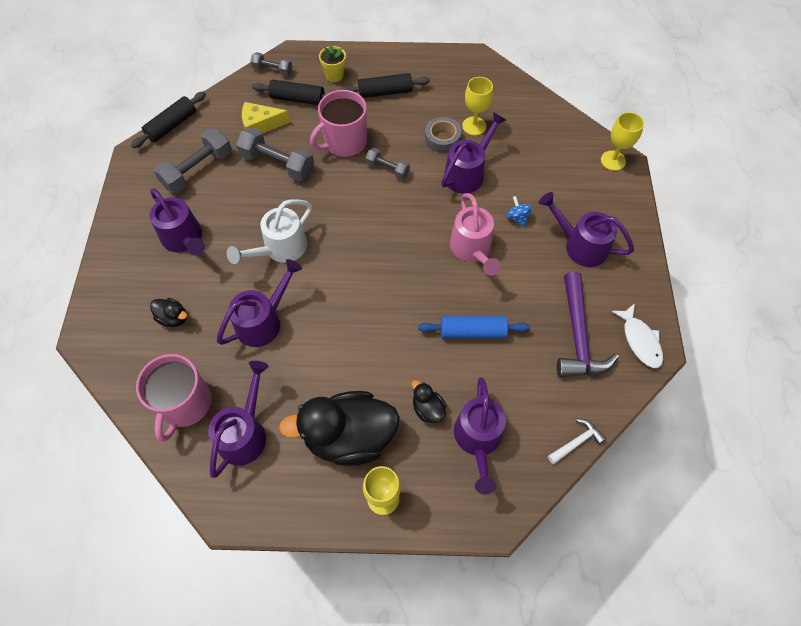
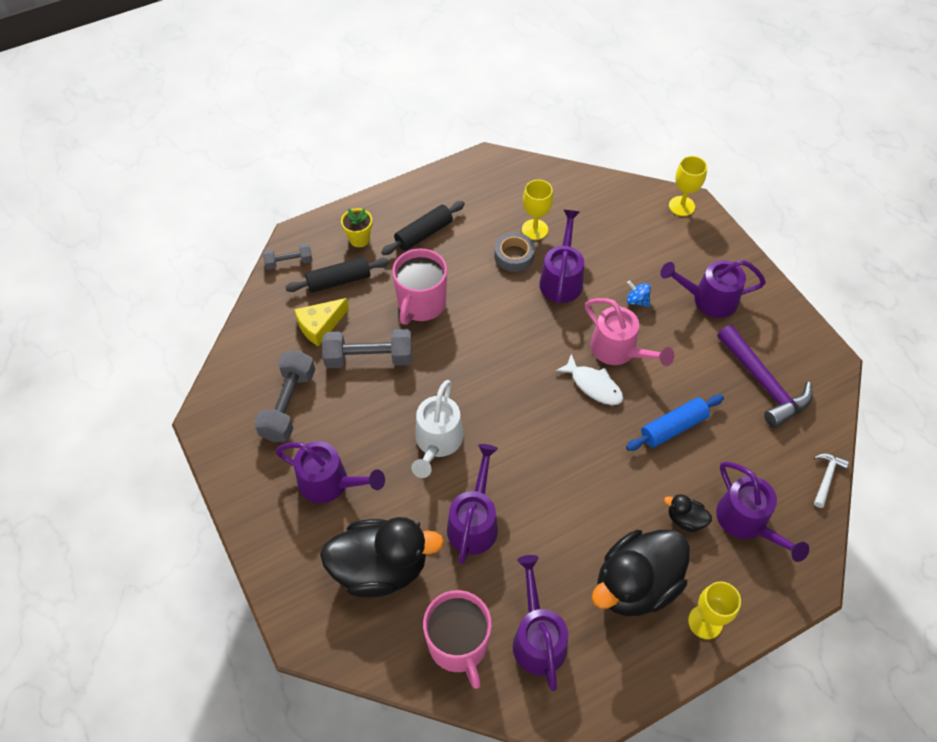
camera: 30 degrees left, 5 degrees down
(172, 125) = (222, 371): black rolling pin -> none
(173, 318) = (380, 568): black duck -> black duck, size x2.31
(387, 169) = (483, 311): grey dumbbell -> none
(640, 340) = (815, 360): white fish -> white fish (593, 385)

